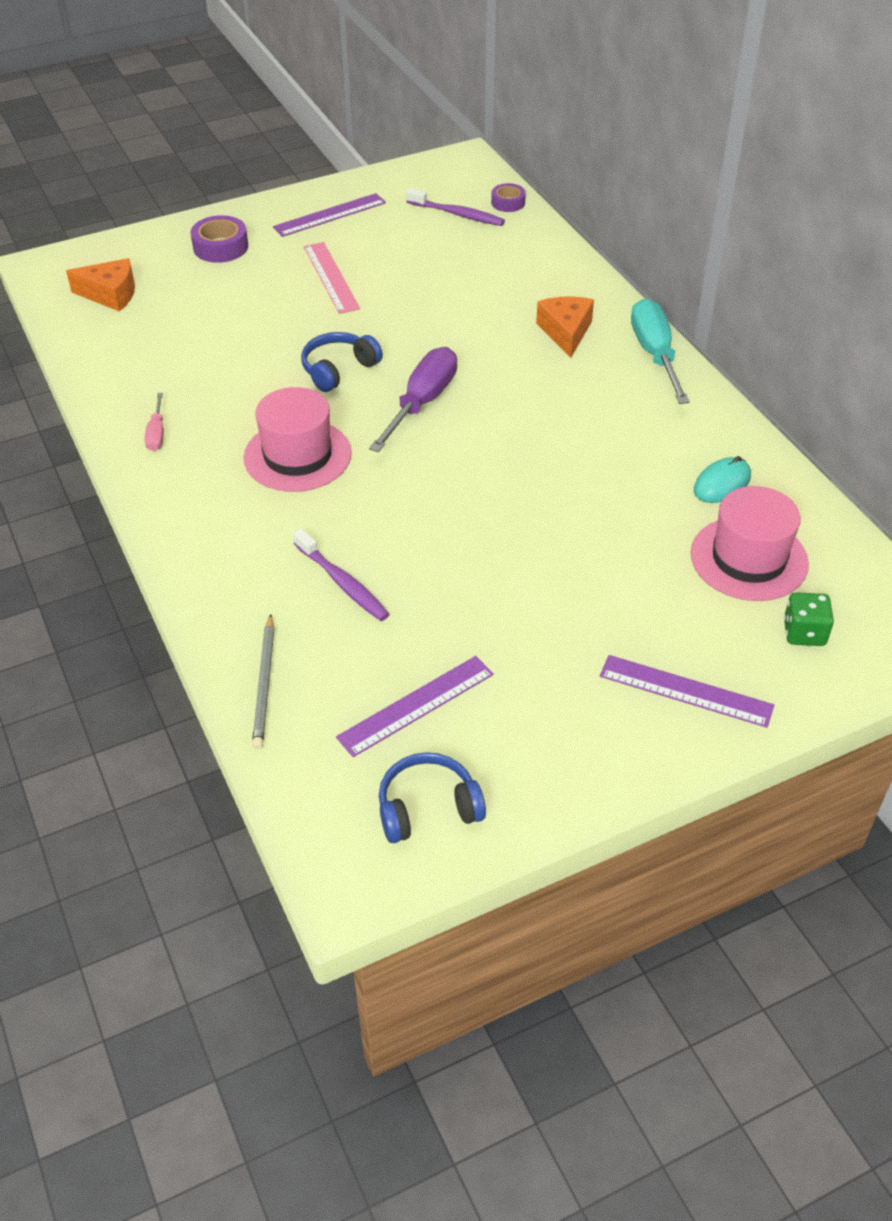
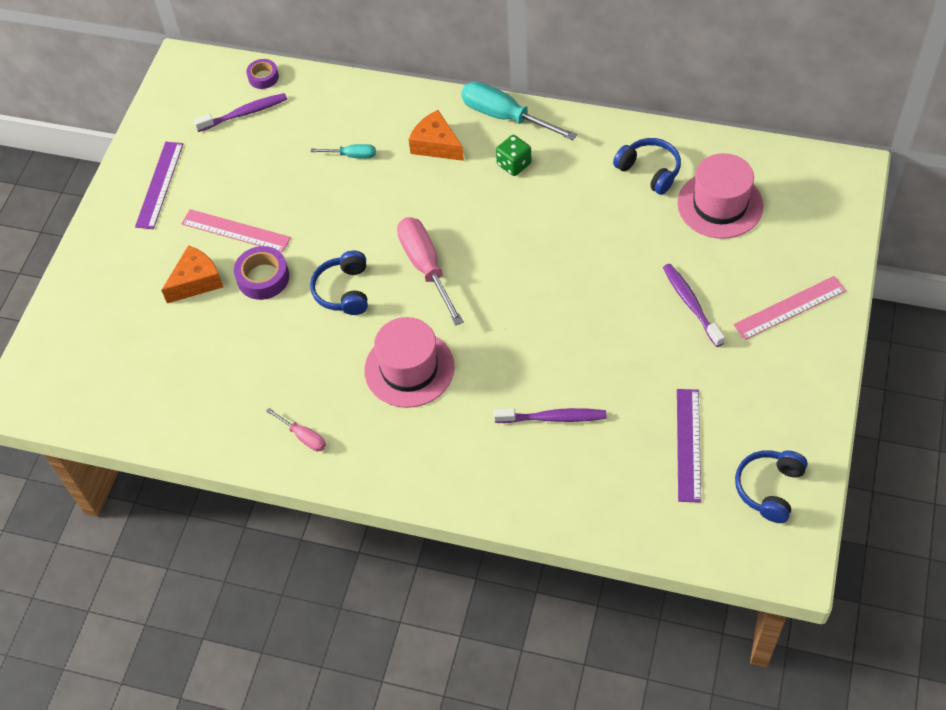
camera: 45 degrees left, 10 degrees up
(110, 294) = (106, 375): orange cheese -> orange cheese (196, 281)
(220, 247) = (123, 273): purple tape -> purple tape (263, 278)
(264, 684) = (602, 513): grey pencil -> none
(422, 402) = (425, 266): purple screwdriver -> pink screwdriver
(490, 293) = (352, 155): none -> turquoise screwdriver
(595, 607) = (691, 304): none -> purple toothbrush
(685, 691) = (790, 308): purple ruler -> pink ruler
(722, 483) = (649, 171): turquoise mouse -> blue headphones
(804, 633) = (796, 223): green dice -> green dice (514, 164)

